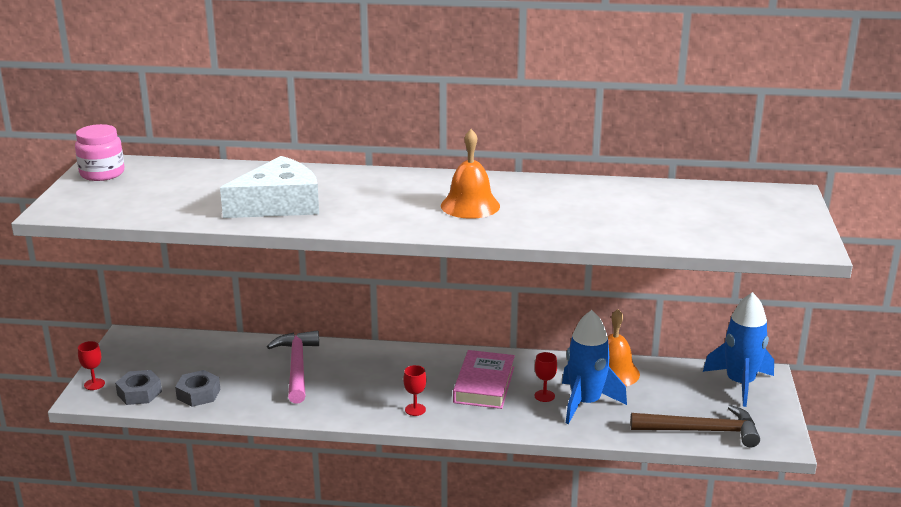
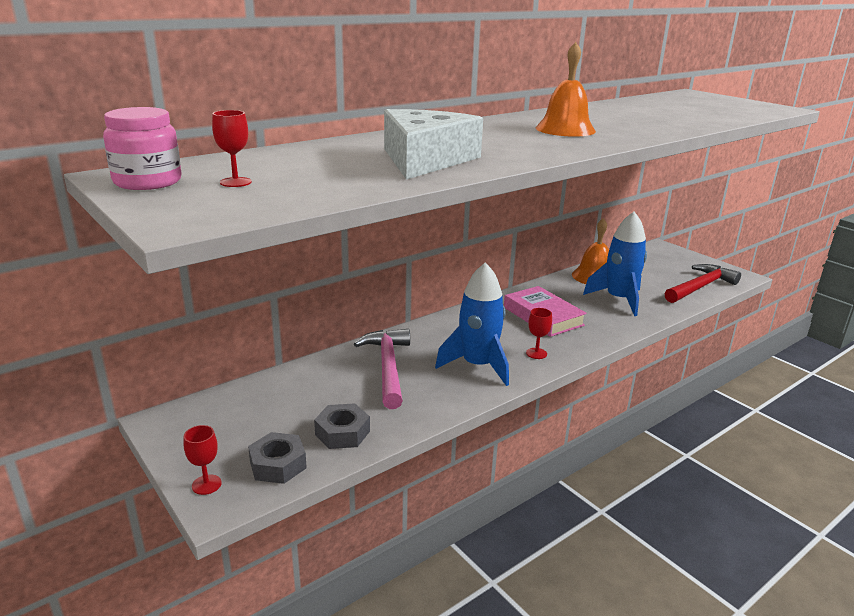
camera: 45 degrees left, 0 degrees up
(297, 367) = (388, 367): pink hammer -> pink hammer turned 45 degrees clockwise
(544, 396) = (590, 306): red goblet -> red goblet (235, 182)
(701, 431) = (700, 287): brown hammer -> red hammer
(739, 383) = (661, 256): blue rocket -> blue rocket (477, 366)

